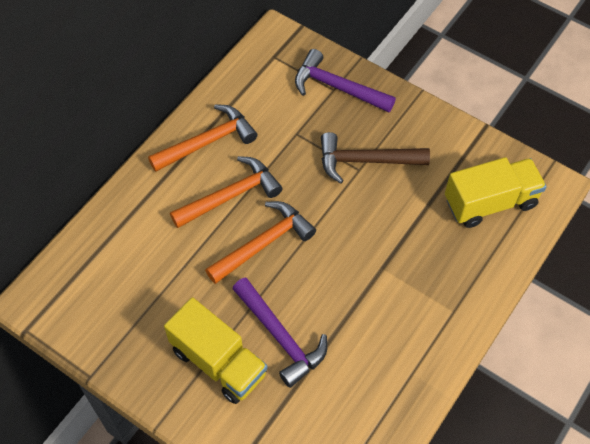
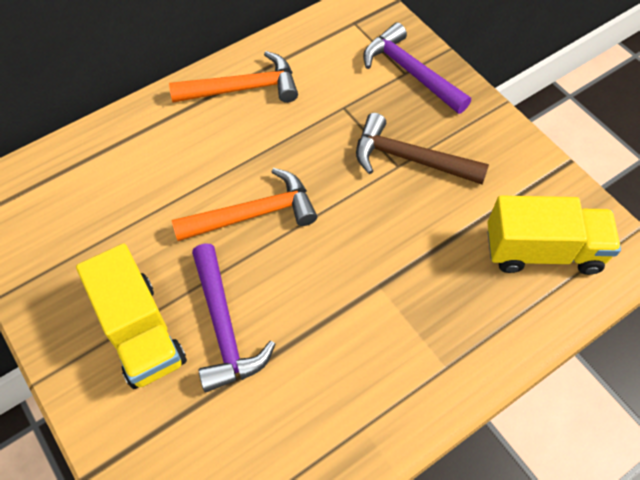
camera: 20 degrees right, 0 degrees up
(230, 196) = (241, 151): orange hammer -> none

